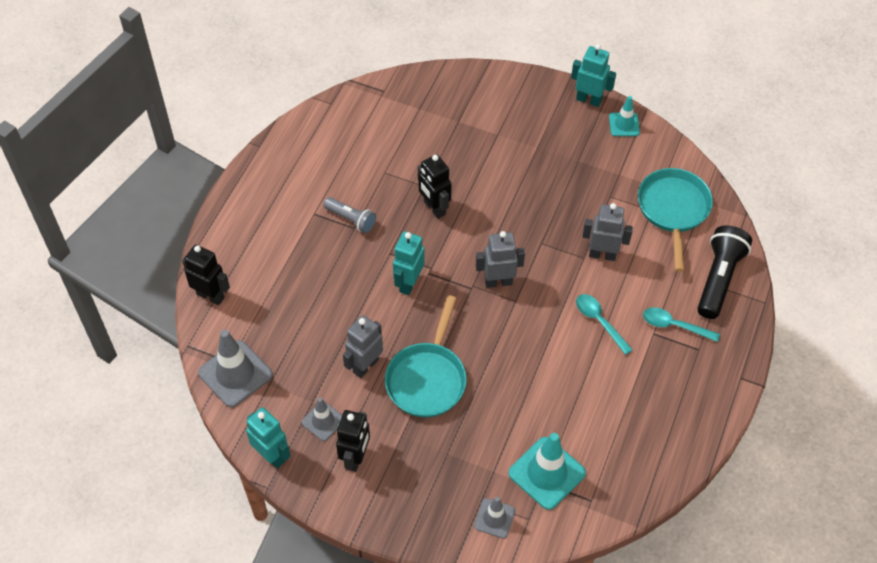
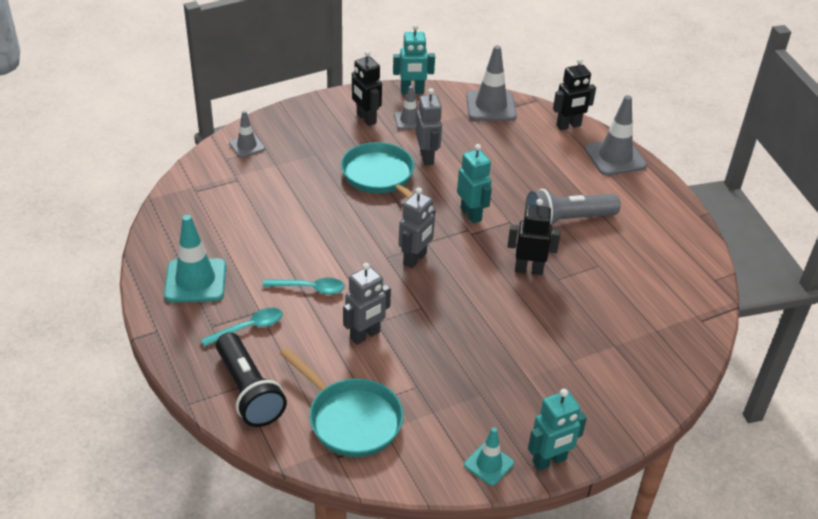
camera: 130 degrees right, 15 degrees down
(229, 237) = (615, 157): none -> grey traffic cone
(351, 219) = (567, 220): grey flashlight -> grey flashlight, size x1.68
(546, 473) = (240, 184): turquoise traffic cone -> turquoise traffic cone (195, 281)

